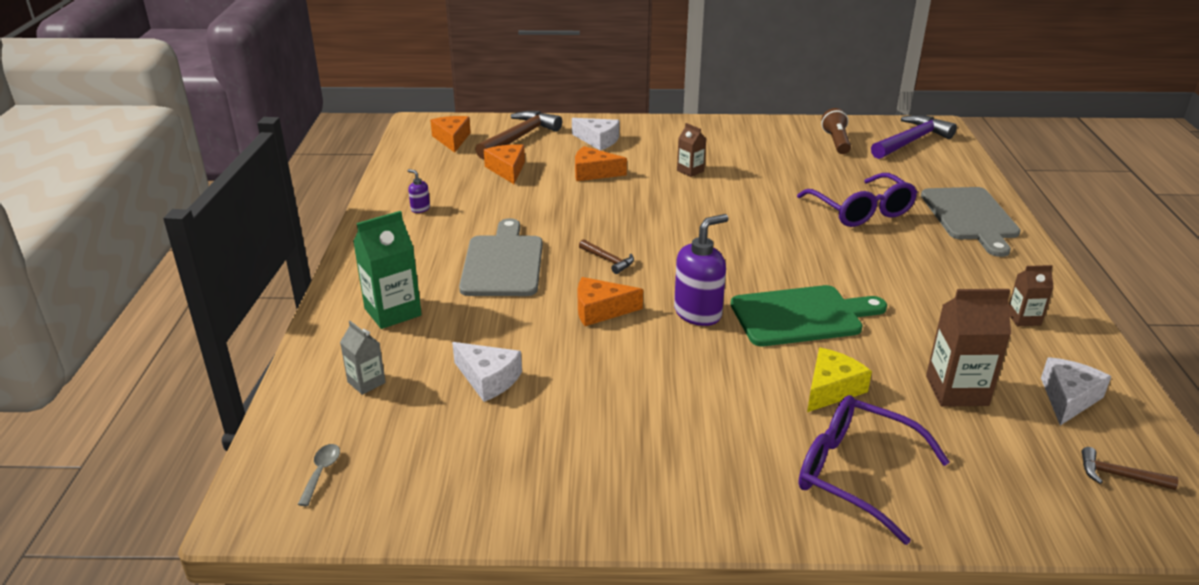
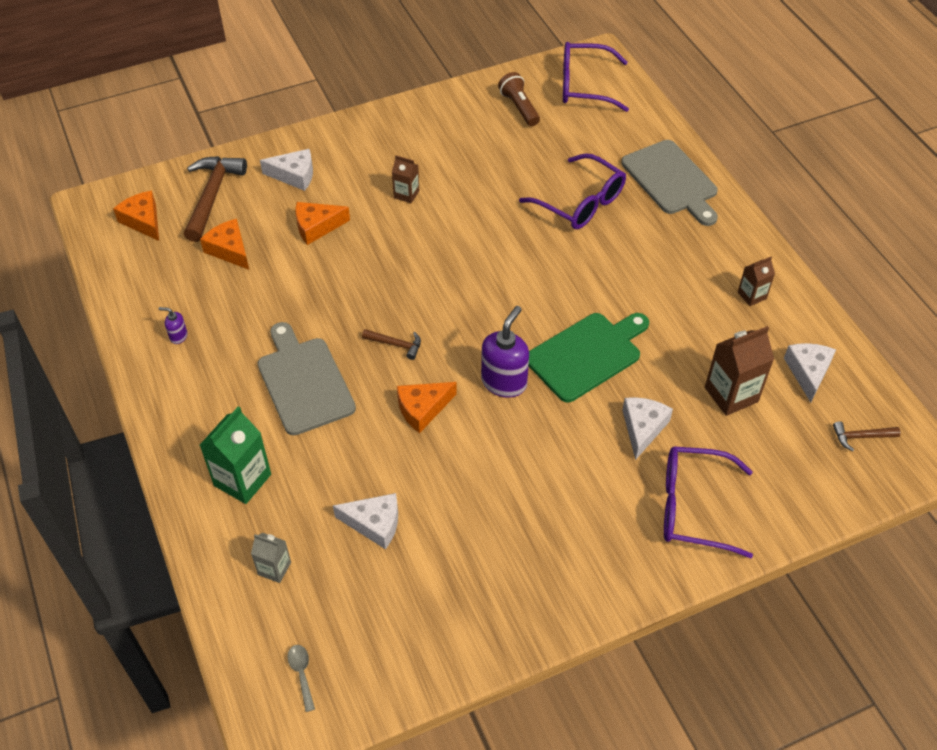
camera: 25 degrees left, 20 degrees up
(831, 389) = (642, 428): yellow cheese -> white cheese
(911, 141) = (584, 86): purple hammer -> purple glasses

